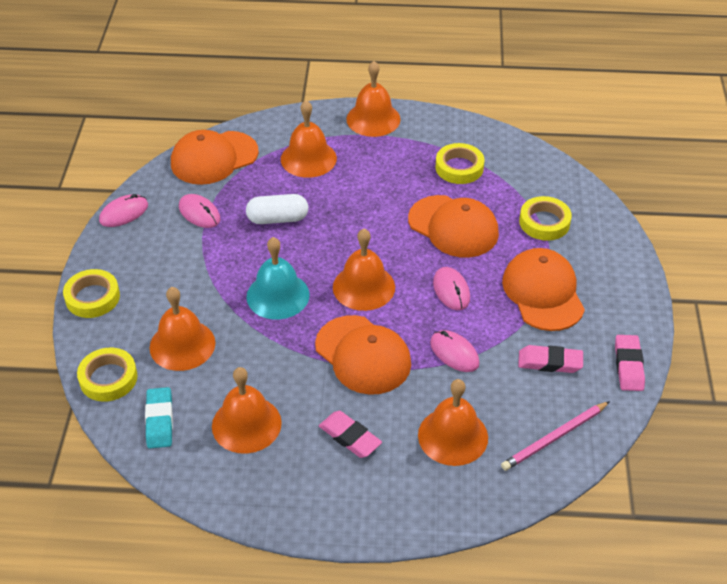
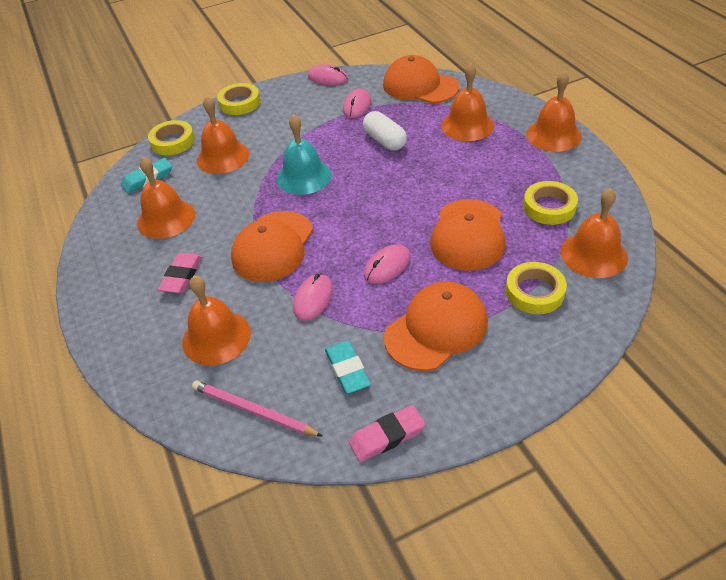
camera: 65 degrees right, 0 degrees up
(364, 287) = (349, 215): orange bell -> orange bell (593, 254)
(550, 362) = (347, 370): pink eraser -> turquoise eraser

